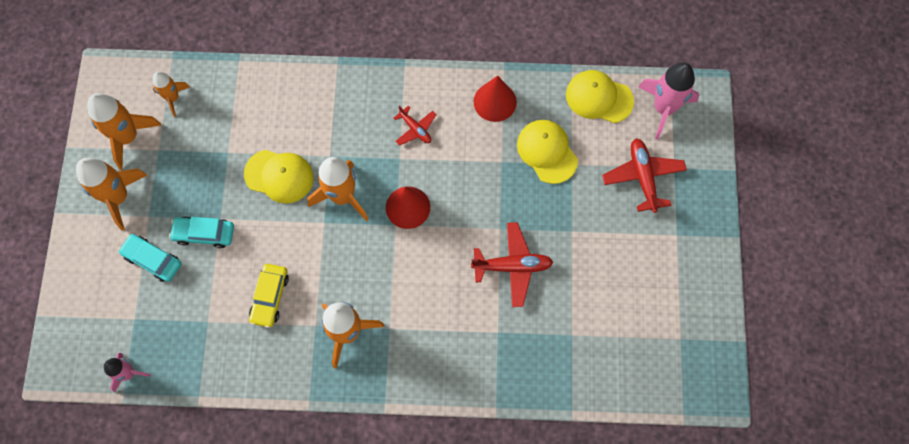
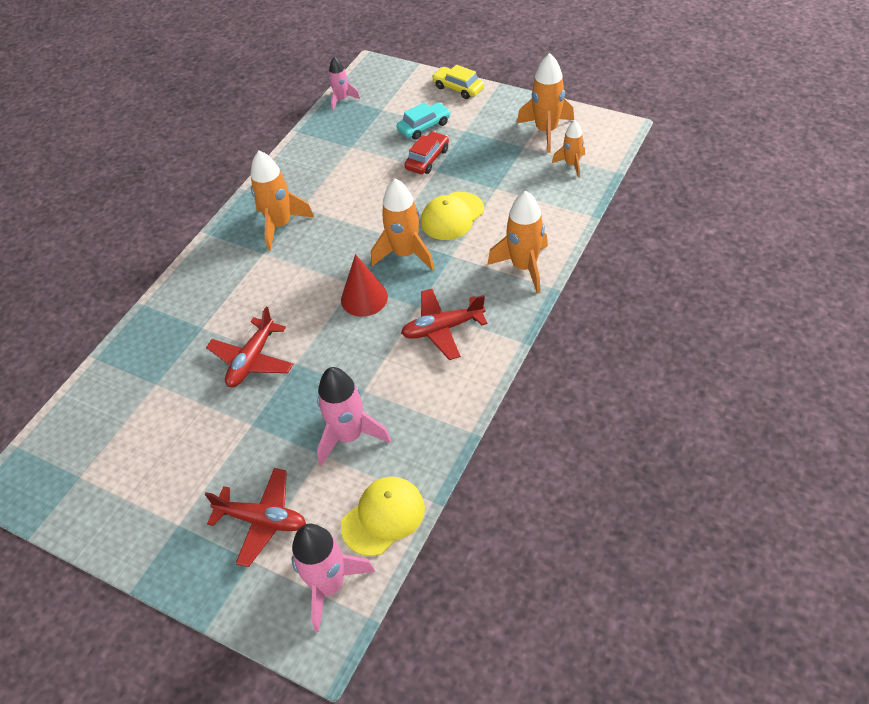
camera: 120 degrees right, 20 degrees down
(118, 197) = (492, 117): orange rocket -> orange rocket (524, 267)
(204, 234) = (427, 159): turquoise car -> red car
(270, 297) = (345, 186): yellow car -> yellow car (458, 88)
(415, 129) = (442, 329): red plane -> red plane, size x1.66
(495, 102) = (435, 409): red cone -> none
(547, 152) = (349, 436): yellow cap -> pink rocket

